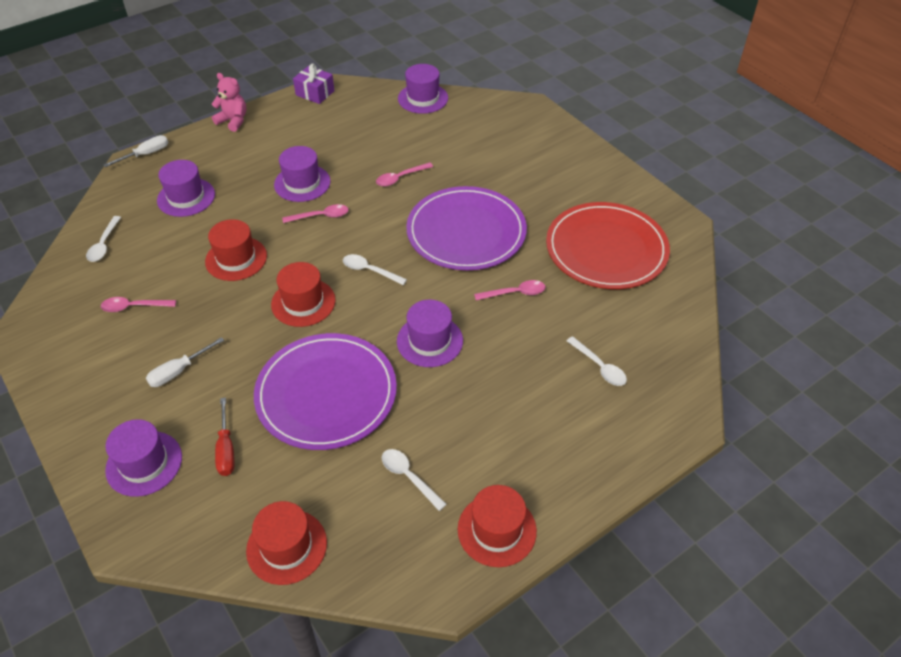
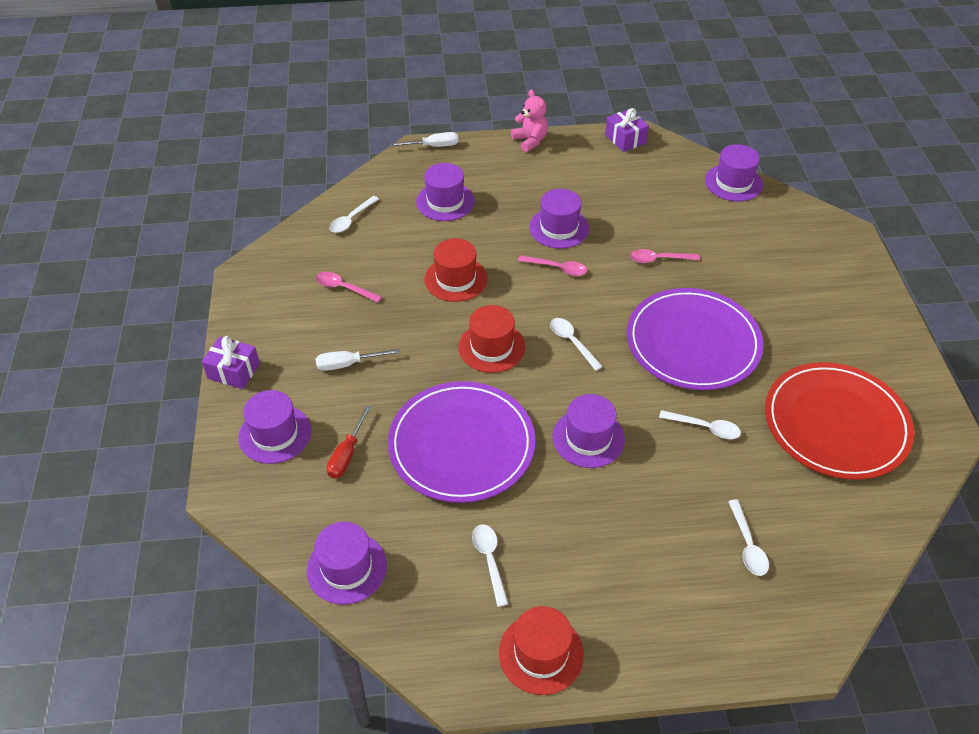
camera: 30 degrees right, 0 degrees up
(66, 425) = (234, 371): none -> purple gift
(286, 546) = (347, 568): red hat -> purple hat
(515, 293) = (705, 428): pink spoon -> white spoon

